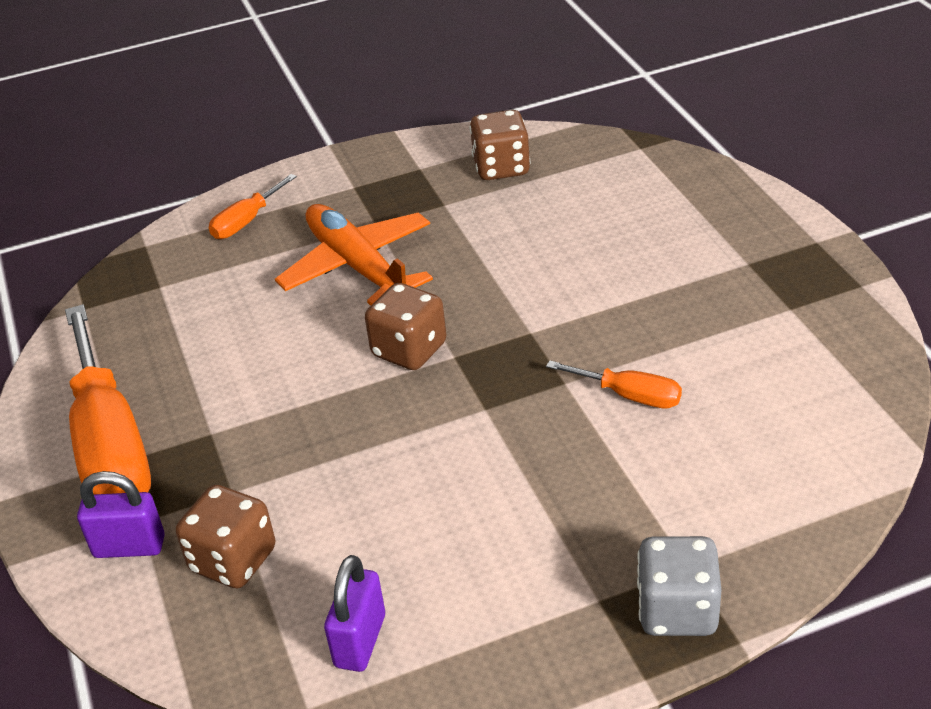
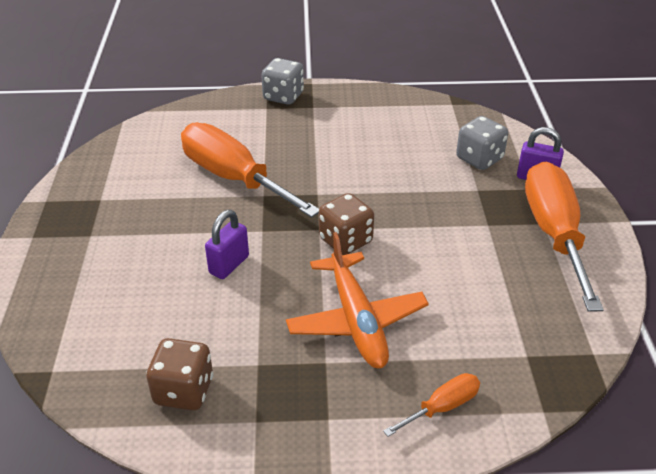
camera: 165 degrees left, 0 degrees up
(233, 560) = (479, 159): brown dice -> grey dice
(360, 641) = (423, 117): purple padlock -> purple padlock (229, 265)
(629, 396) = (234, 178): orange screwdriver -> orange screwdriver, size x2.19

